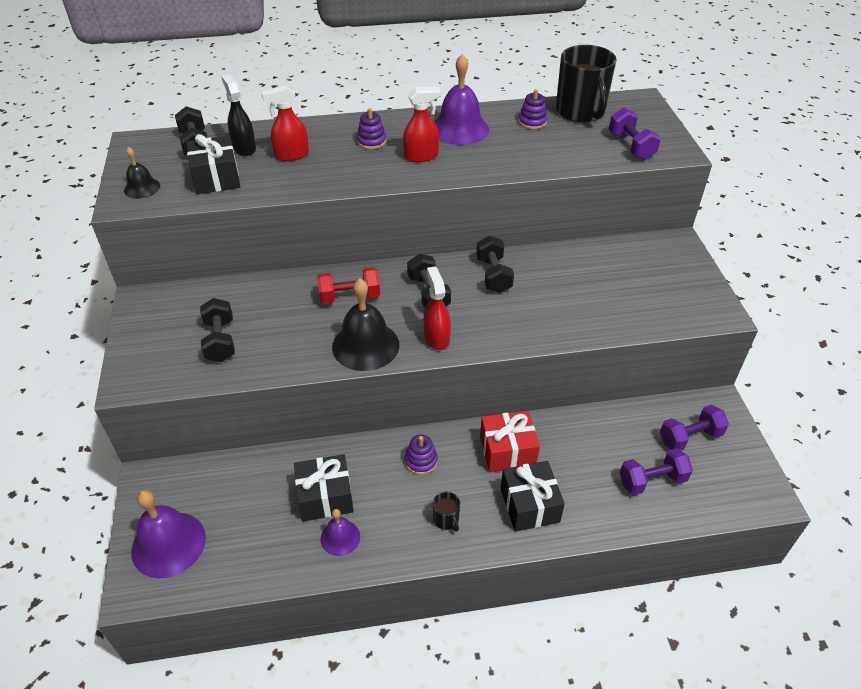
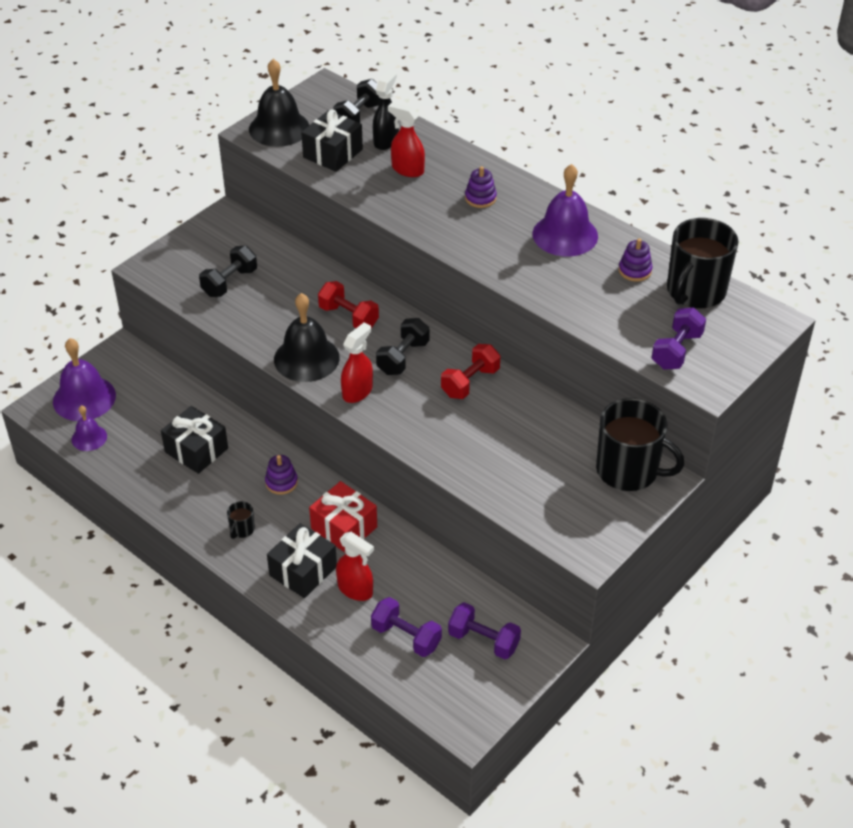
camera: 50 degrees right, 0 degrees up
(142, 188) = (279, 128): black bell -> black bell, size x1.81
(340, 537) = (170, 481): purple bell -> purple bell (89, 438)
(421, 156) = (495, 236): red spray bottle -> red spray bottle (355, 589)
(493, 275) = (470, 382): black dumbbell -> red dumbbell
(655, 252) = (628, 470): none -> black mug

